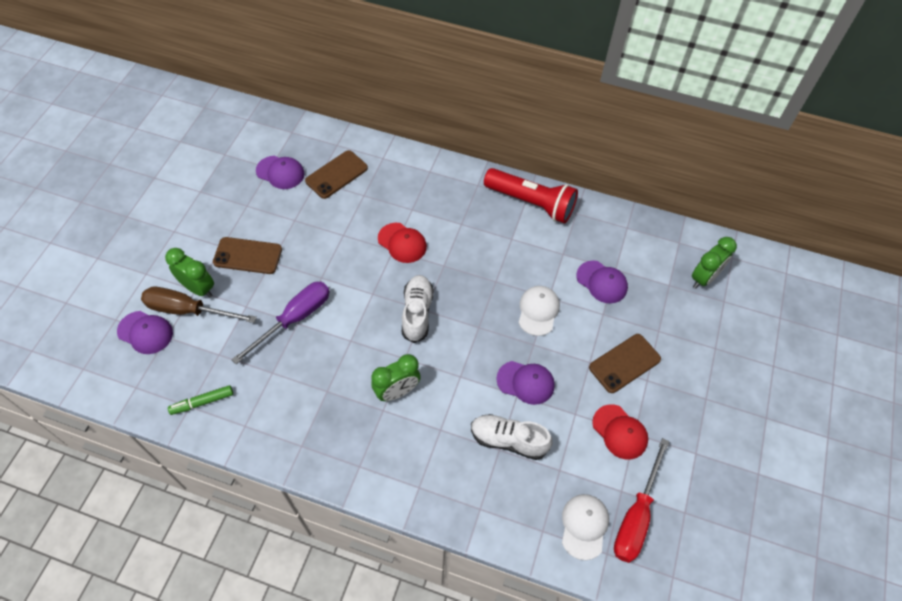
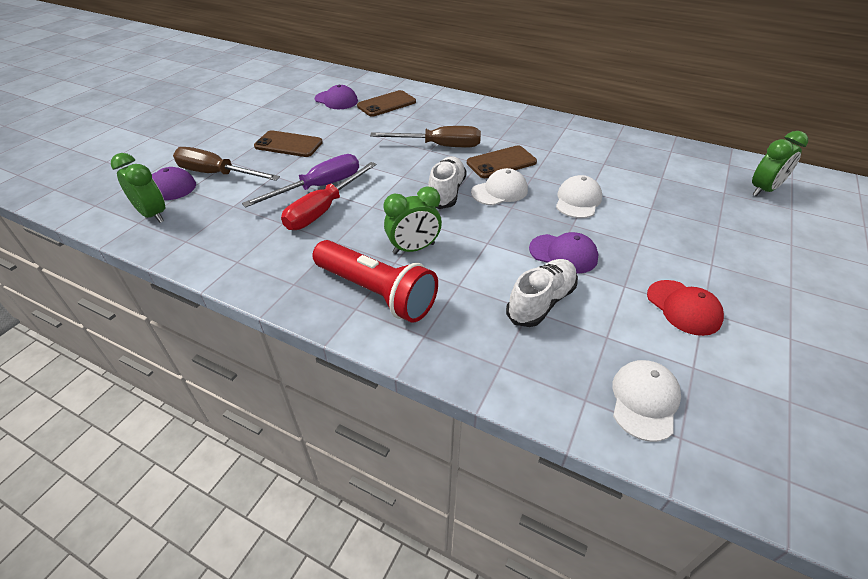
camera: 10 degrees right, 15 degrees down
(198, 288) = (233, 161): green clock -> green clock (153, 215)
(202, 402) = (200, 239): green marker -> none
(402, 243) = (439, 146): red cap -> brown screwdriver
(466, 306) = (499, 191): none -> white cap
(508, 440) = (541, 302): white shoe -> white shoe turned 105 degrees clockwise
(531, 203) = (570, 130): red flashlight -> red flashlight (376, 292)
(602, 282) = (647, 185): purple cap -> none
(624, 363) = (681, 248): brown phone -> brown phone (501, 162)
(636, 516) = (718, 397): red screwdriver -> red screwdriver (323, 210)

